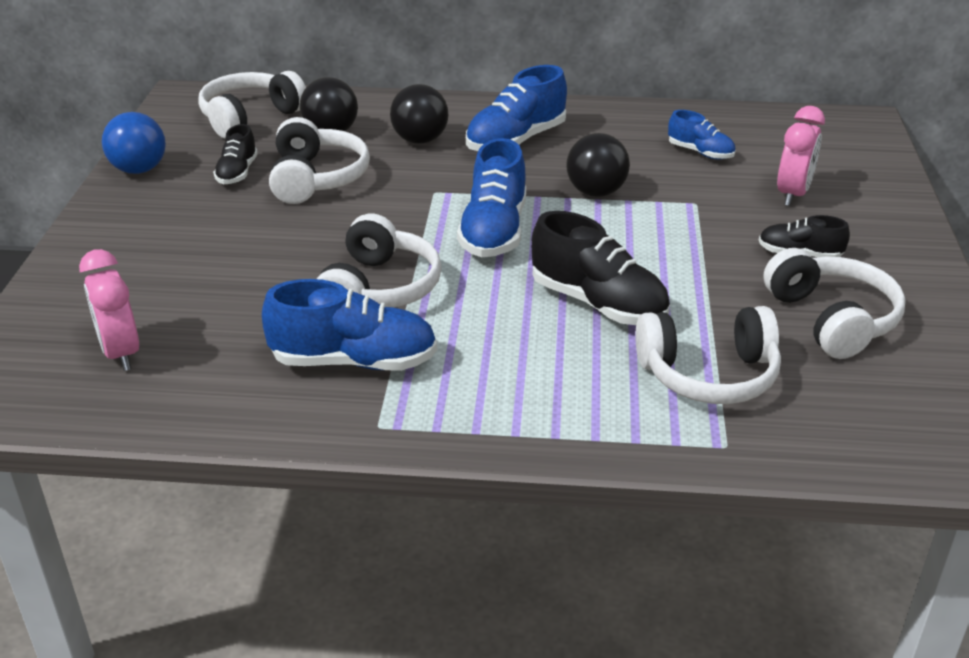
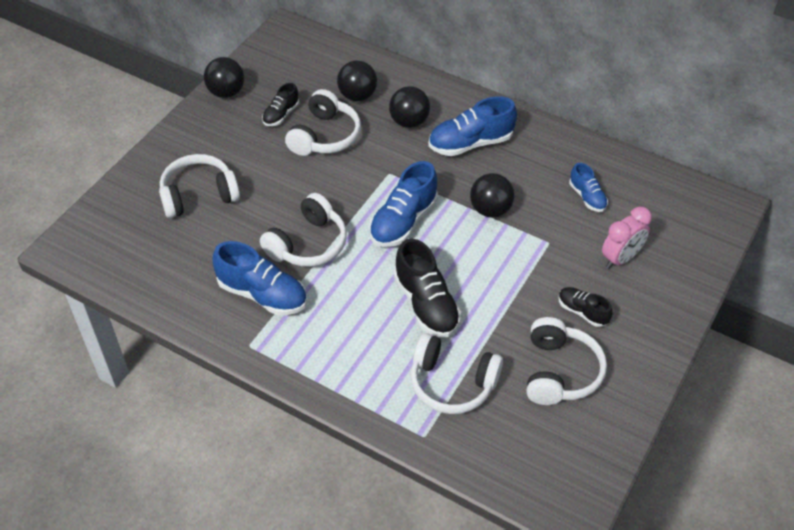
camera: 25 degrees right, 15 degrees up
(121, 353) = (147, 241): pink clock -> none
(139, 169) = (226, 92): blue ball -> black ball
(250, 117) = (315, 64): white headphones -> white headphones (199, 195)

